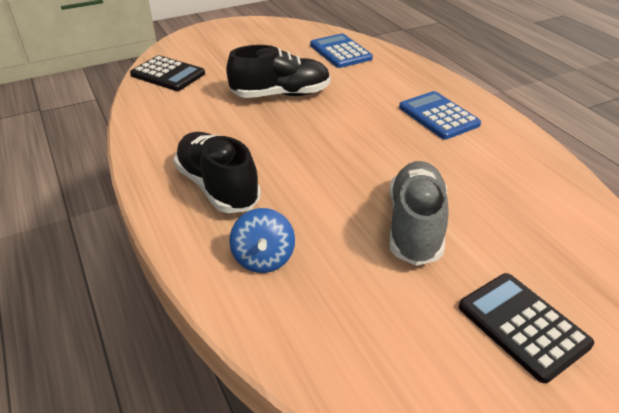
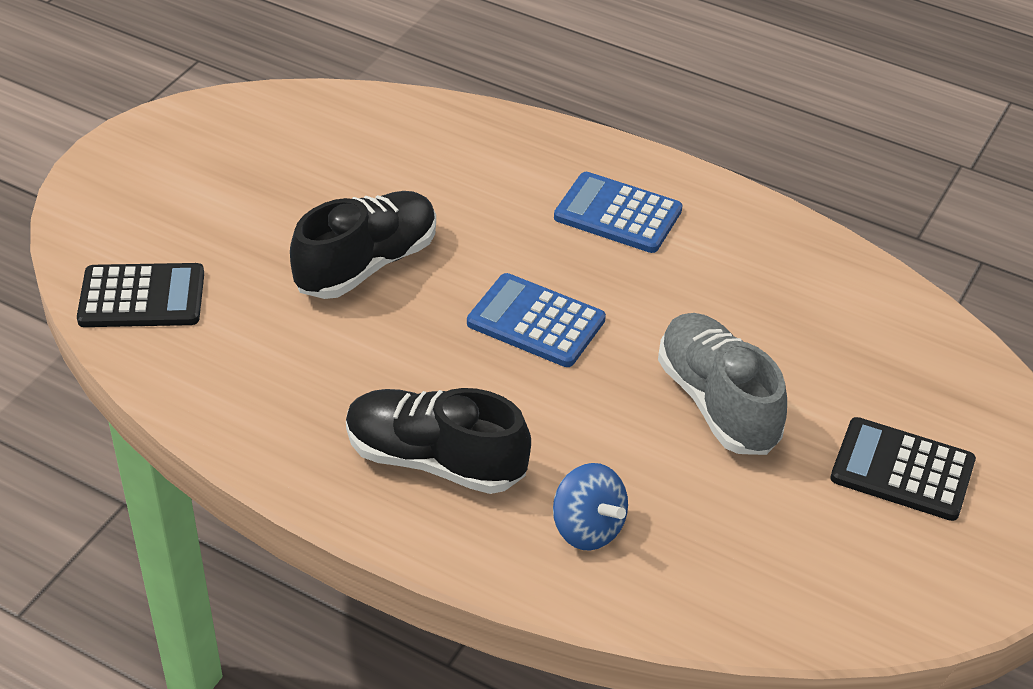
camera: 35 degrees left, 5 degrees up
(340, 52) = (377, 138): blue calculator -> blue calculator (536, 322)

